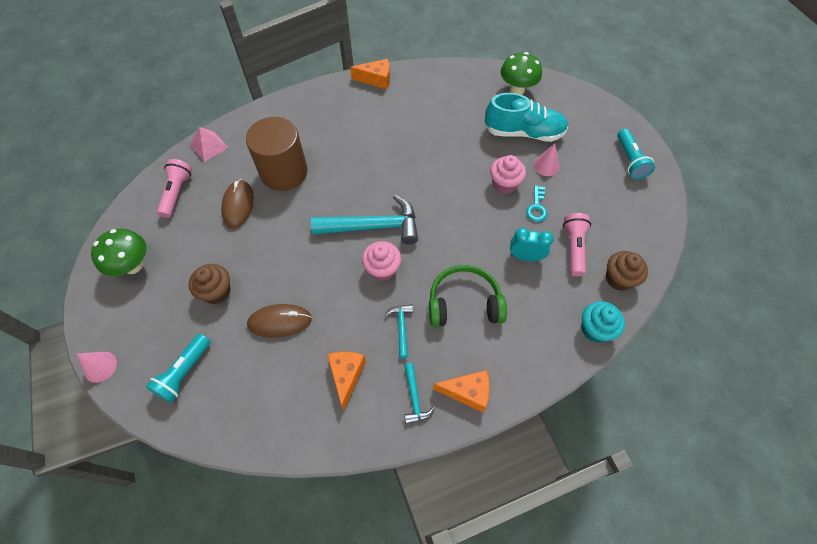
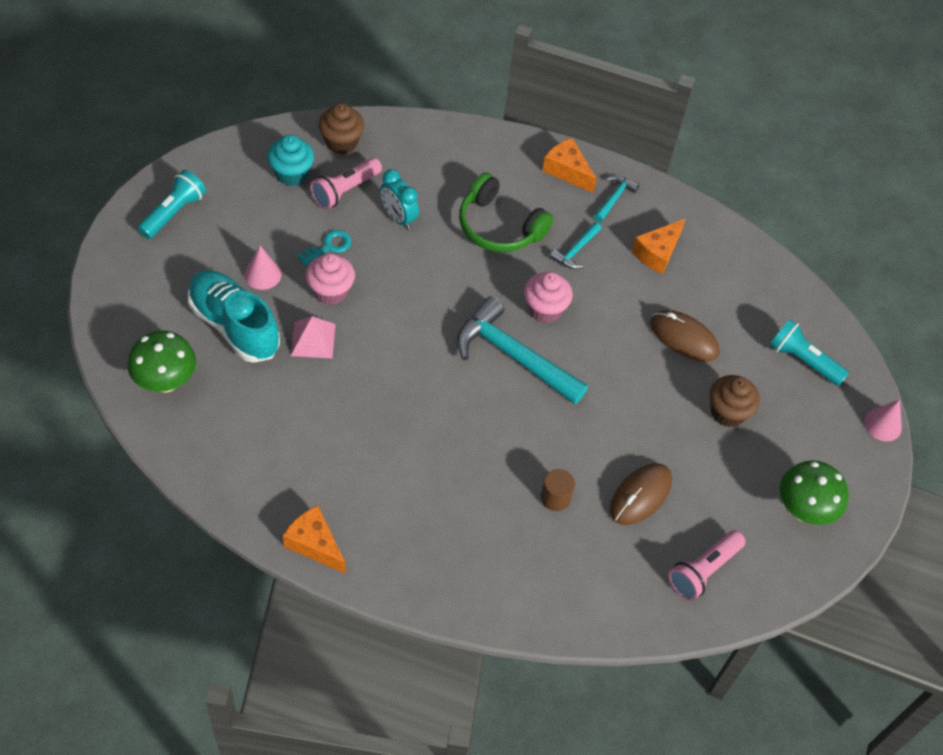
camera: 145 degrees left, 5 degrees down
(184, 372) = (803, 360): turquoise flashlight -> turquoise flashlight turned 120 degrees counterclockwise
(209, 146) = (620, 613): pink pyramid -> pink pyramid (313, 340)
(284, 172) = (555, 498): brown cylinder -> brown cylinder, size x0.42
(595, 329) = (412, 130): turquoise cupcake -> turquoise cupcake (291, 174)

